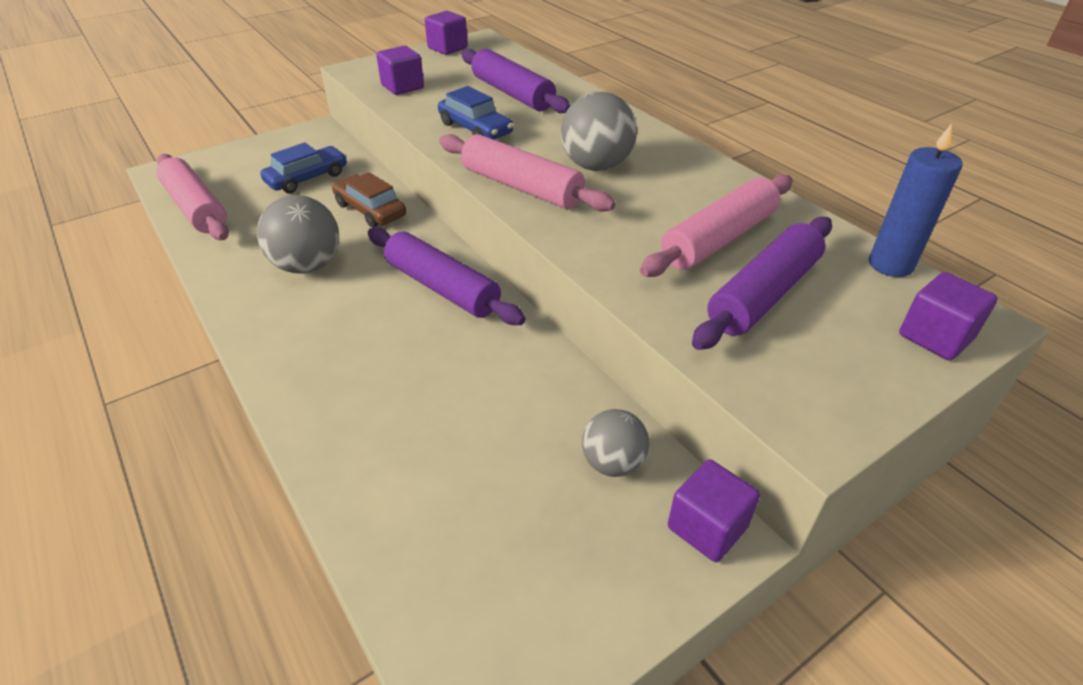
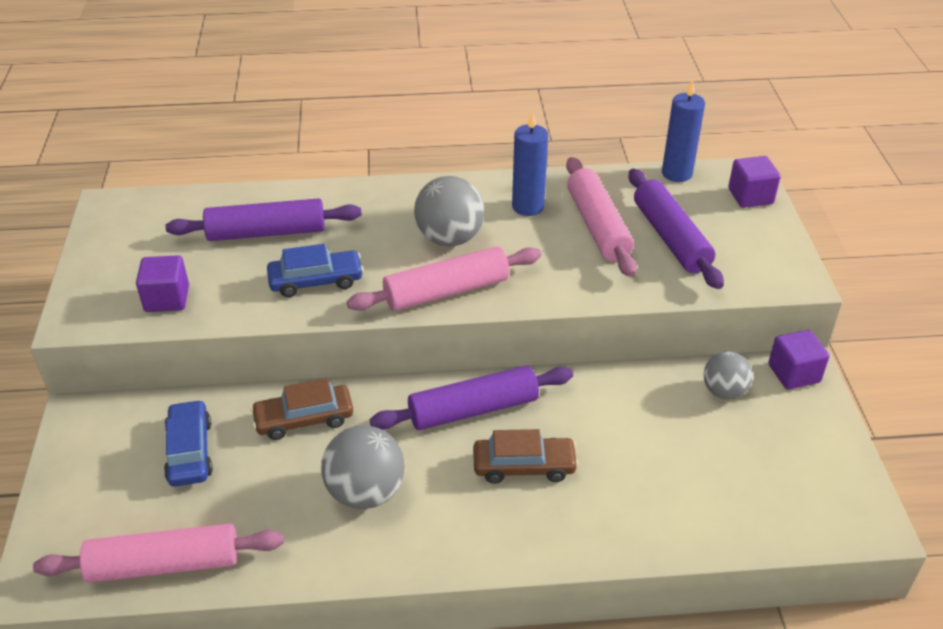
camera: 60 degrees left, 0 degrees up
(389, 342) = (524, 466): none -> brown car
(447, 48) = (103, 236): purple cube -> none
(695, 190) = (527, 207): none -> blue candle

